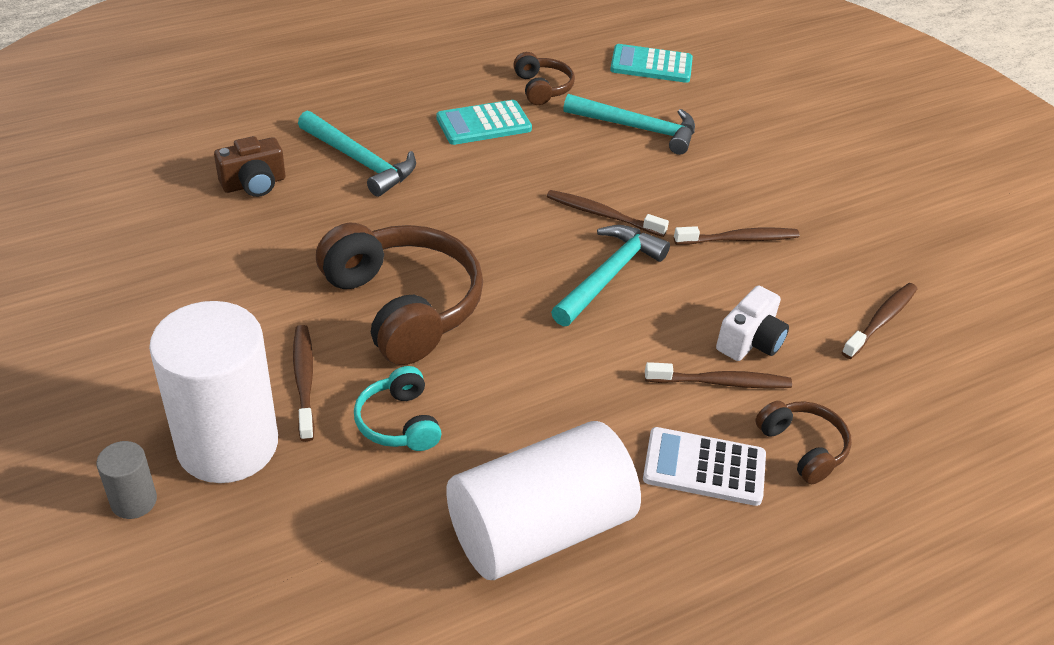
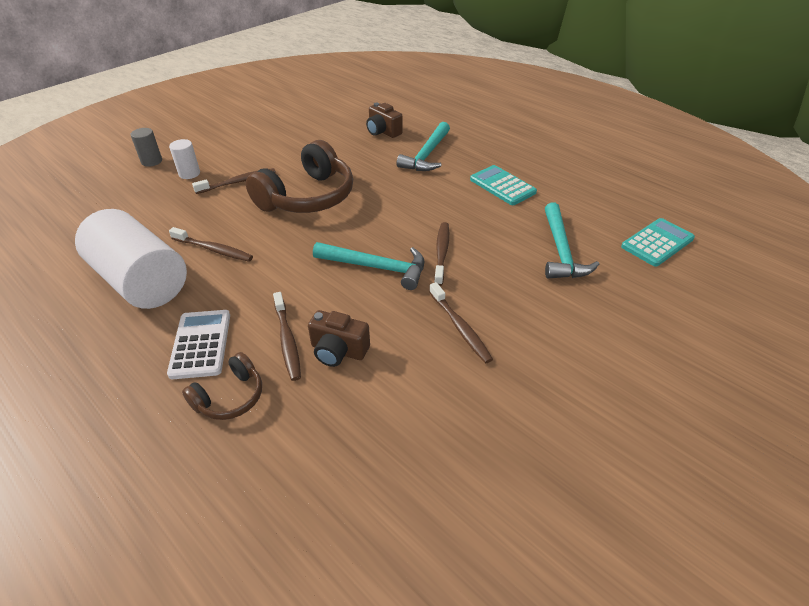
camera: 75 degrees right, 0 degrees up
(228, 445) = (189, 173): white cylinder -> white cylinder, size x0.43
(399, 422) = (215, 216): turquoise headphones -> none
(542, 88) = (567, 199): brown headphones -> none
(651, 65) = (657, 243): turquoise calculator -> turquoise calculator turned 60 degrees clockwise
(750, 341) = (338, 351): white camera -> brown camera
(881, 320) = (403, 437): brown toothbrush -> brown toothbrush (214, 249)

